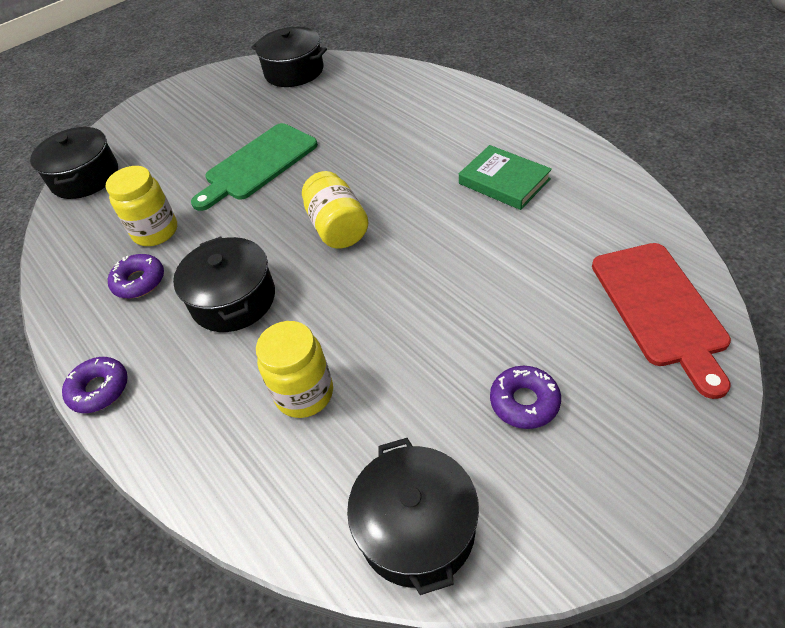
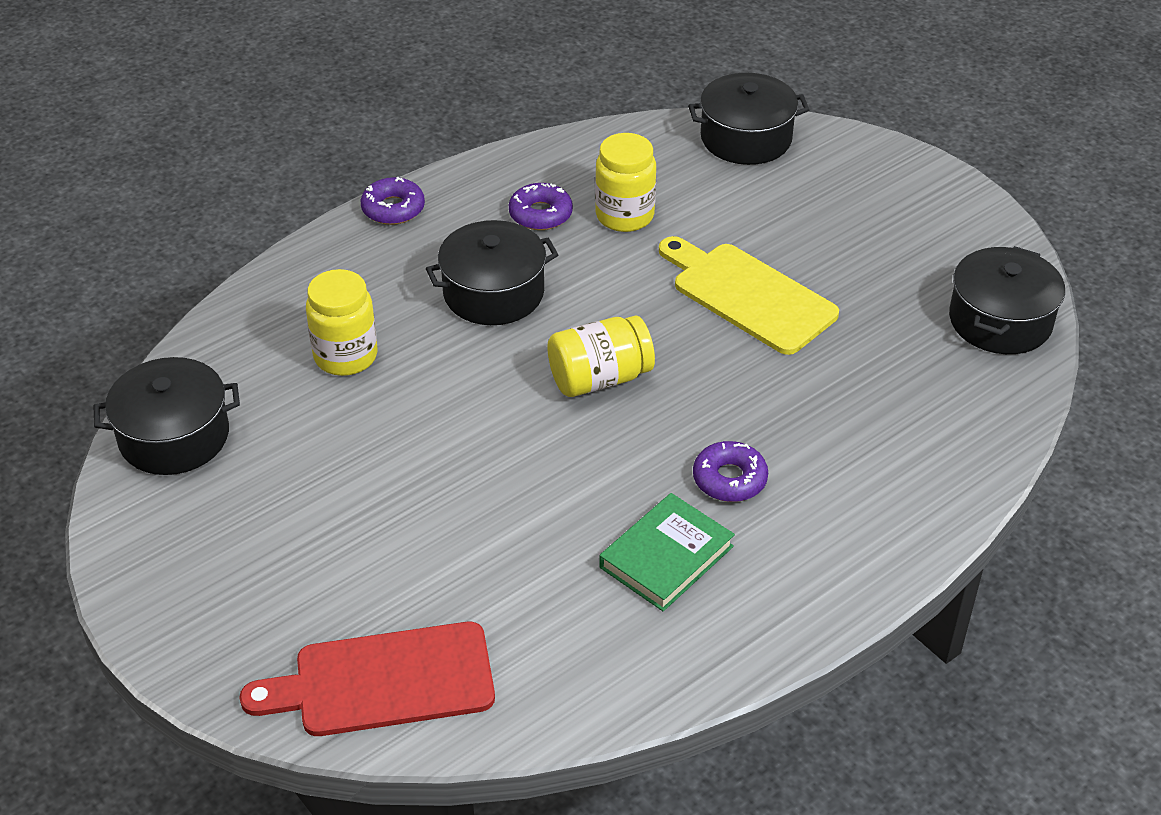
camera: 85 degrees right, 5 degrees down
(258, 164) = (748, 295): green cutting board -> yellow cutting board
(524, 402) = (285, 530): purple donut -> purple donut (729, 479)

